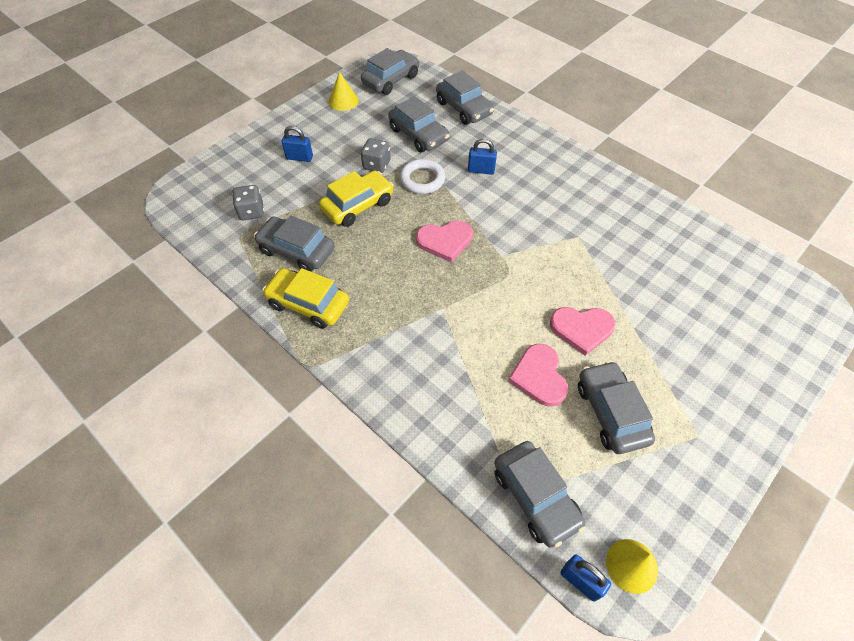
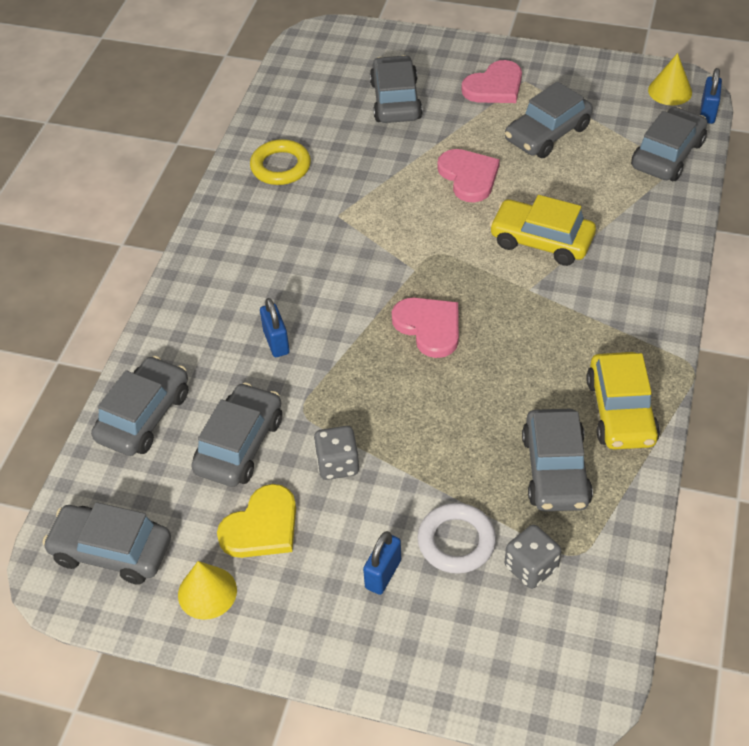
camera: 115 degrees left, 5 degrees down
(299, 157) = (383, 574): blue padlock -> blue padlock turned 45 degrees clockwise
(358, 205) = (431, 445): yellow car -> yellow car (541, 241)
(362, 127) = (262, 526): none -> yellow heart
(422, 179) = (334, 397): white ring -> white ring (456, 541)
(539, 376) = (549, 189): pink heart -> pink heart (494, 86)
(647, 225) = (280, 166): none -> yellow ring
(703, 323) = (395, 100): none -> grey car

